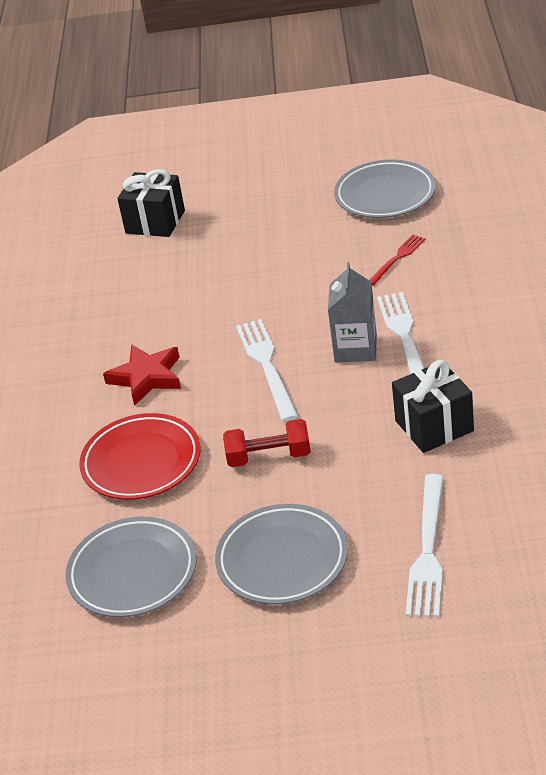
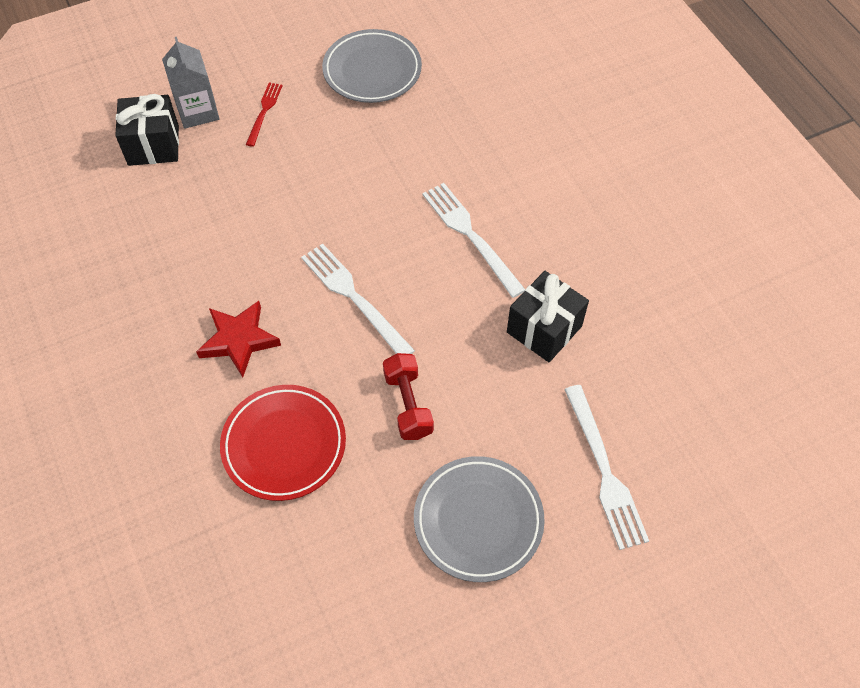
camera: 30 degrees left, 20 degrees up
(133, 572) = (340, 580): grey plate -> none
(269, 456) = (408, 404): red dumbbell -> red dumbbell turned 75 degrees counterclockwise
(355, 348) = (430, 257): grey carton -> grey carton (198, 111)
(397, 258) = (419, 143): red fork -> red fork (264, 112)

